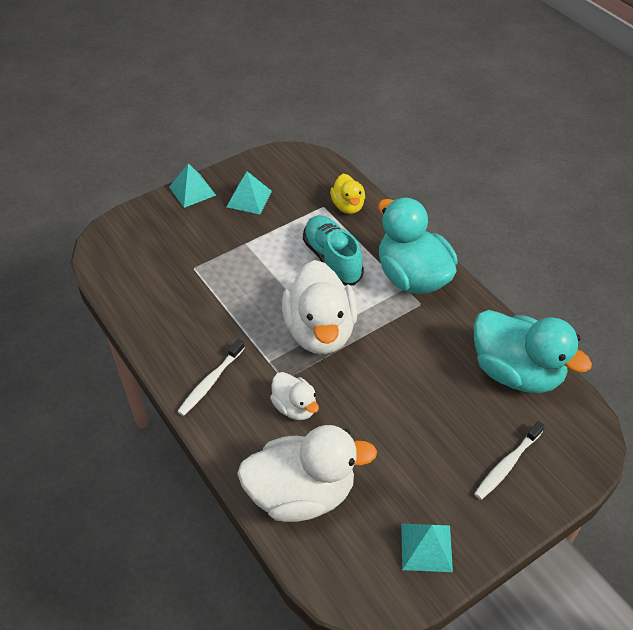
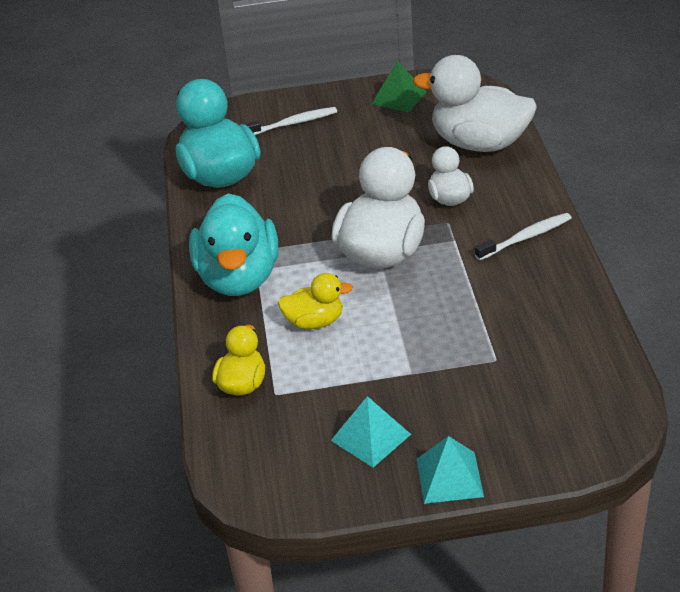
camera: 150 degrees left, 10 degrees down
(332, 259) = (315, 322): turquoise shoe -> yellow duck
(426, 547) = (399, 97): turquoise pyramid -> green pyramid

